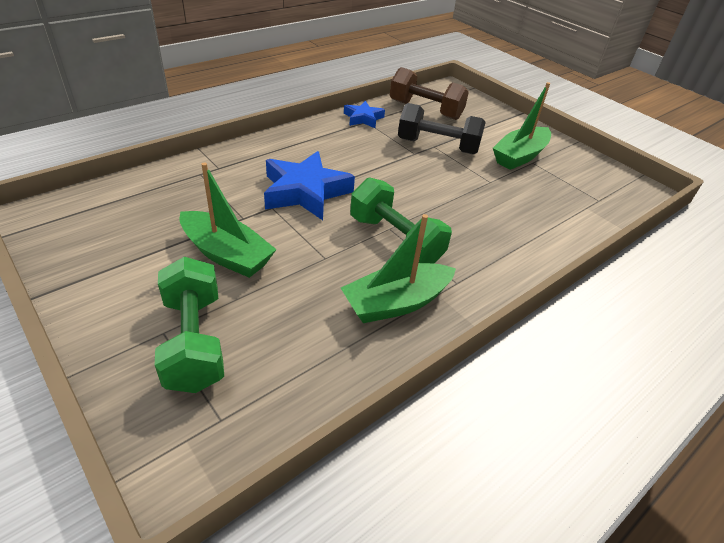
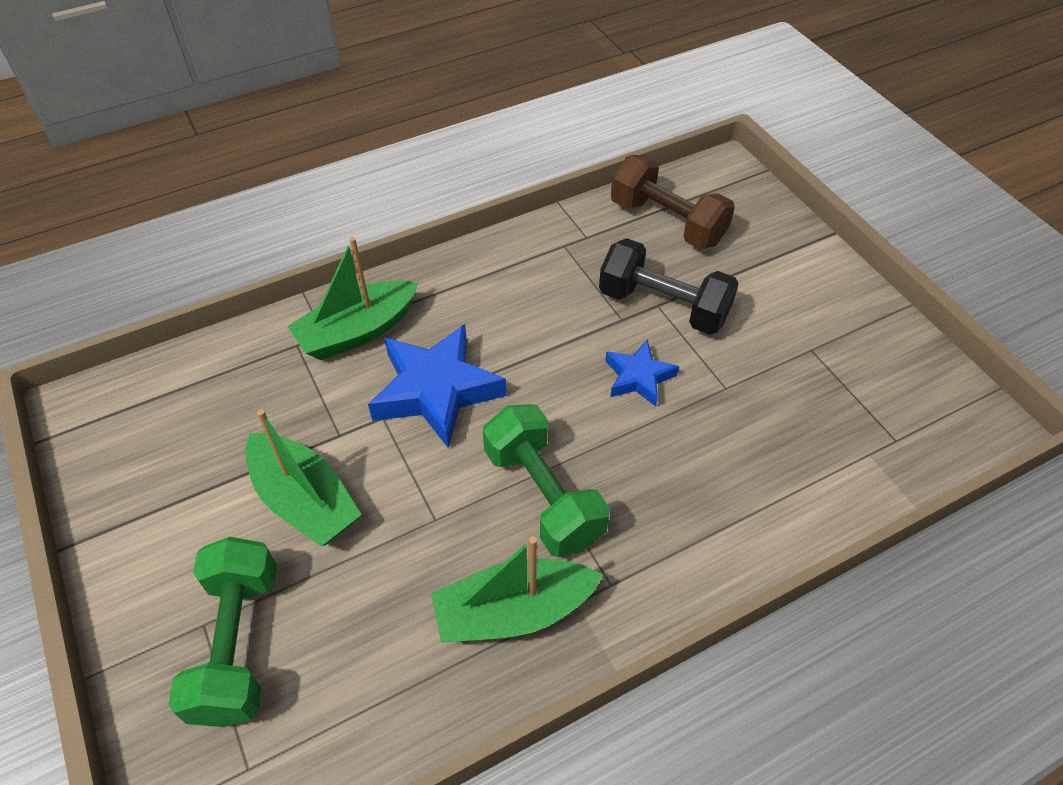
camera: 15 degrees right, 10 degrees up
(363, 118) = (561, 239): blue star -> blue star (638, 377)
(519, 156) = (794, 335): green boat -> green boat (357, 331)

